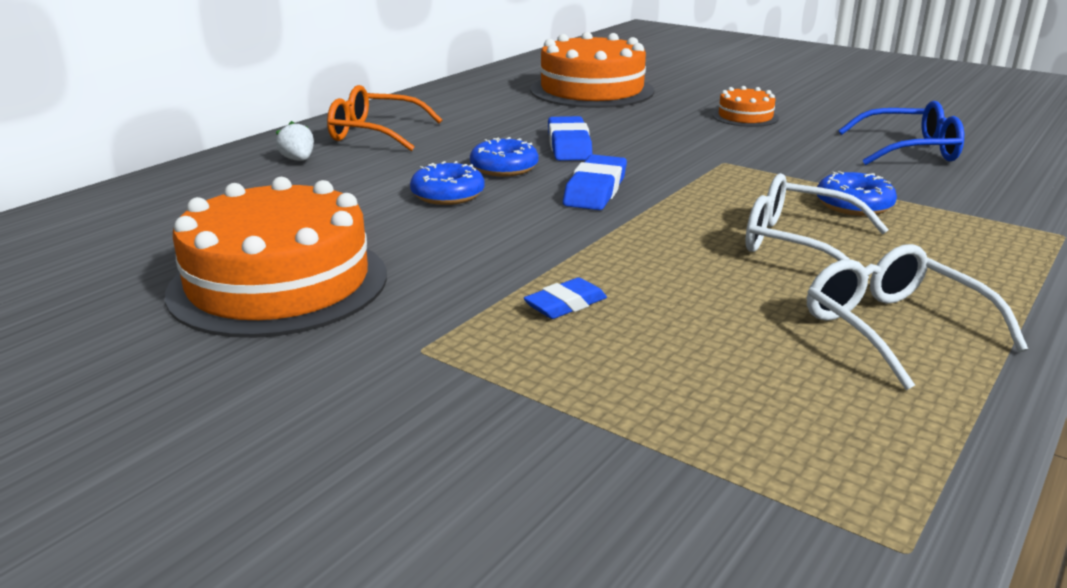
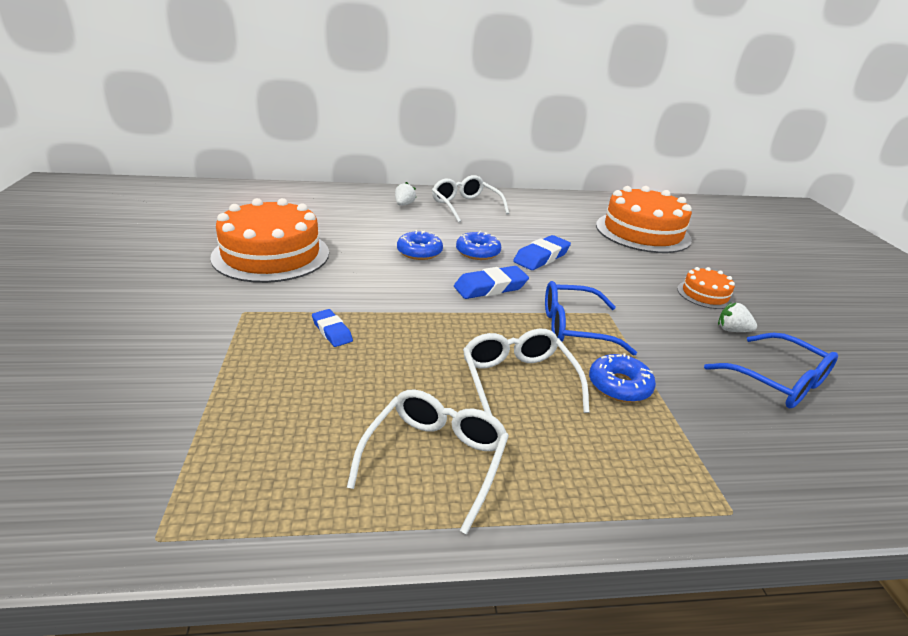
camera: 45 degrees right, 5 degrees up
(376, 133) = (465, 206): orange glasses -> white glasses
(565, 304) = (332, 331): blue eraser -> blue eraser turned 45 degrees clockwise
(733, 184) = (575, 328): none -> blue glasses
(816, 132) = (732, 330): none -> white strawberry

